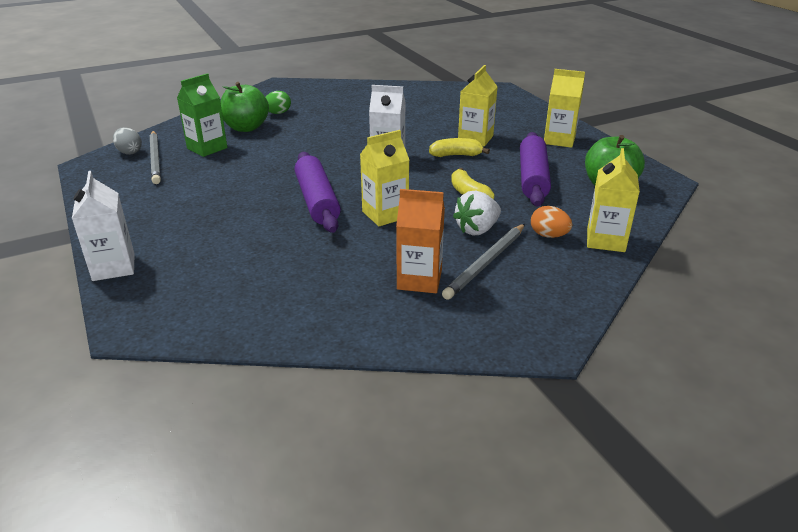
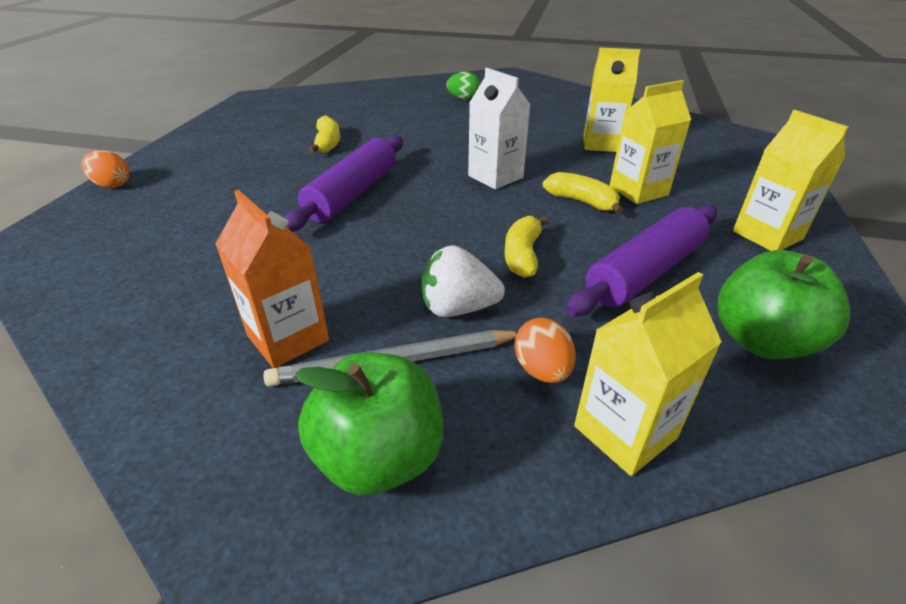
camera: 40 degrees right, 5 degrees up
(114, 267) = (112, 185): white carton -> orange egg
(129, 152) = (295, 96): grey egg -> none
(155, 159) = (302, 107): grey pencil -> none
(207, 148) = (353, 111): green carton -> none
(234, 177) = (328, 143): none -> yellow banana
(246, 128) = (414, 103): green apple -> green apple (379, 457)
(385, 214) = (389, 238): yellow carton -> yellow carton (601, 144)

